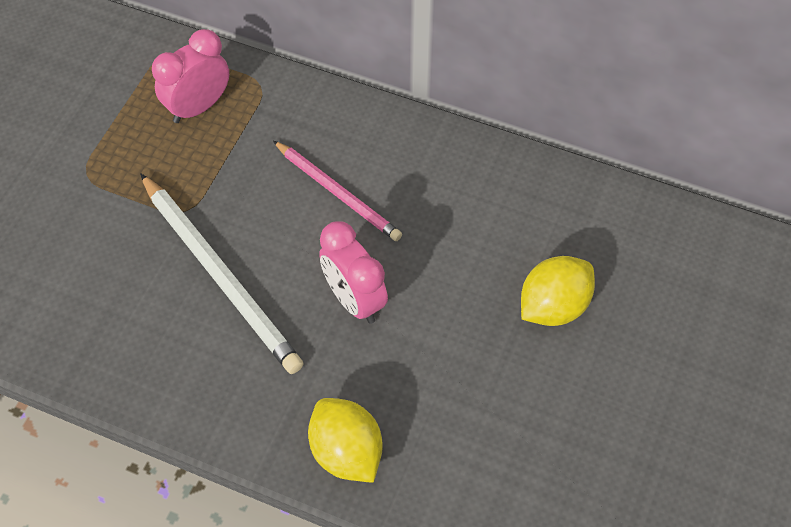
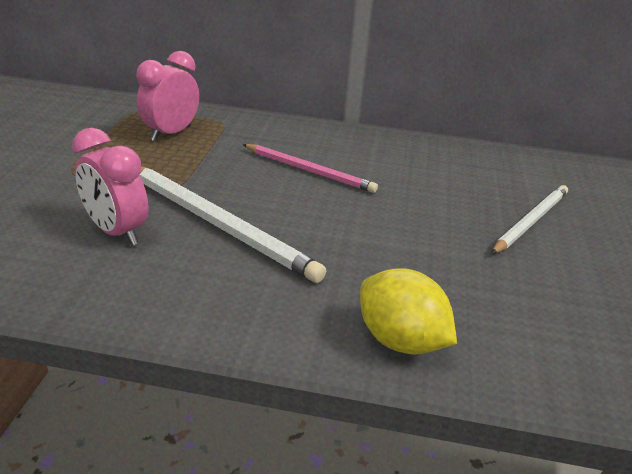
camera: 15 degrees left, 25 degrees down
(354, 299) = (353, 230): pink clock -> pink clock (117, 232)
(553, 306) = (531, 221): yellow lemon -> white pencil

